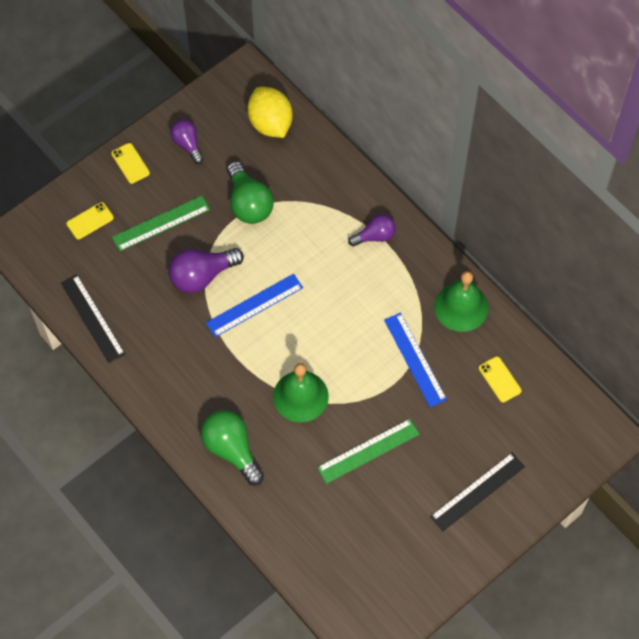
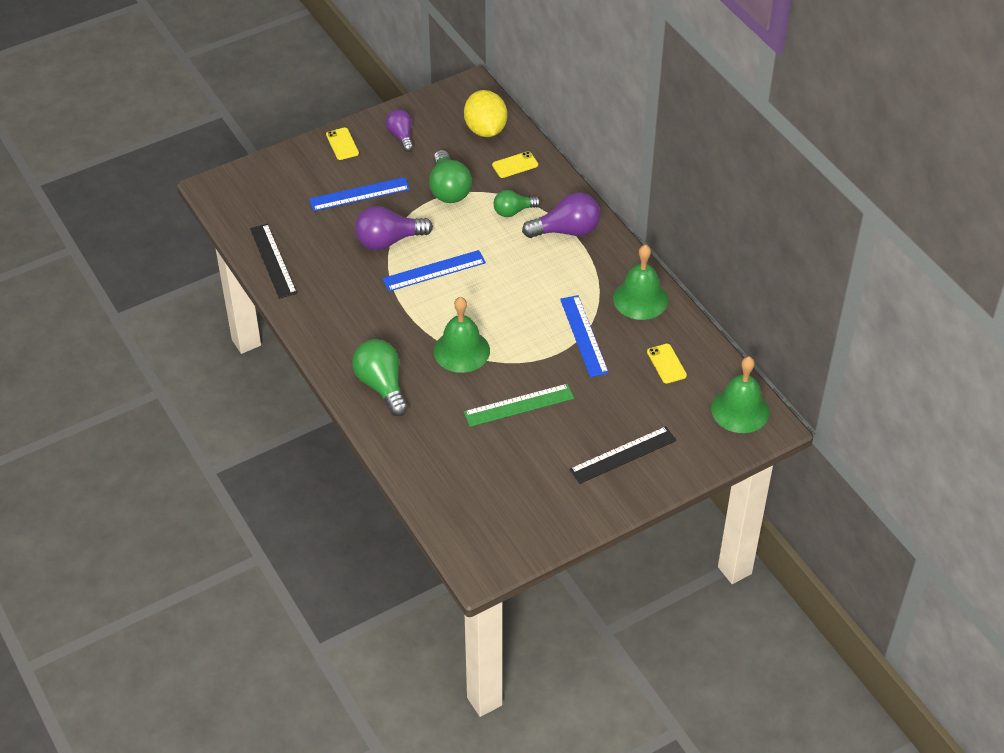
camera: 10 degrees right, 15 degrees down
(90, 221) = (291, 184): yellow phone -> yellow phone (515, 165)
(161, 223) = (359, 194): green ruler -> blue ruler
(318, 221) = (513, 211): none -> green light bulb
(375, 236) = (567, 231): purple light bulb -> purple light bulb, size x1.59
(578, 421) = (740, 410): none -> green bell

